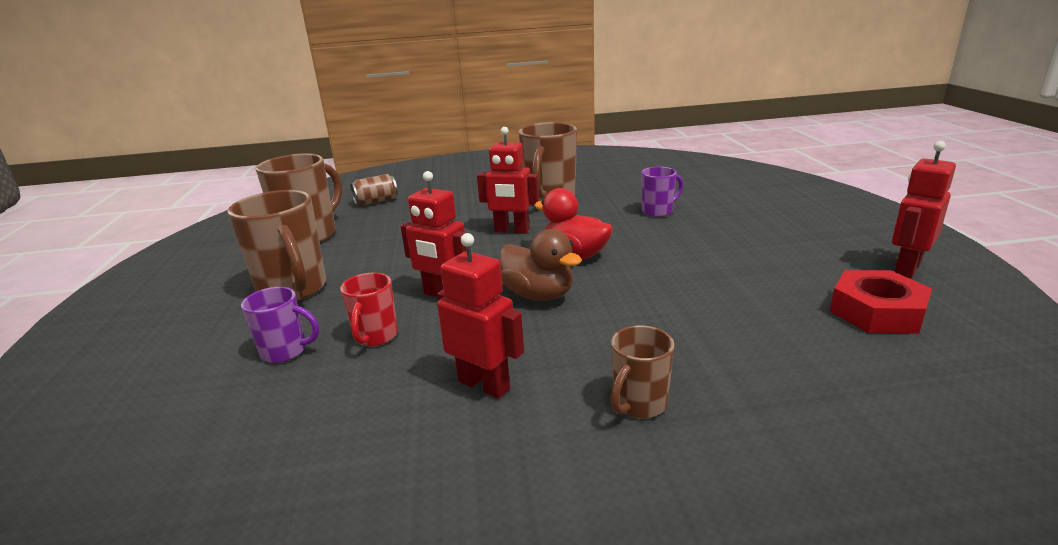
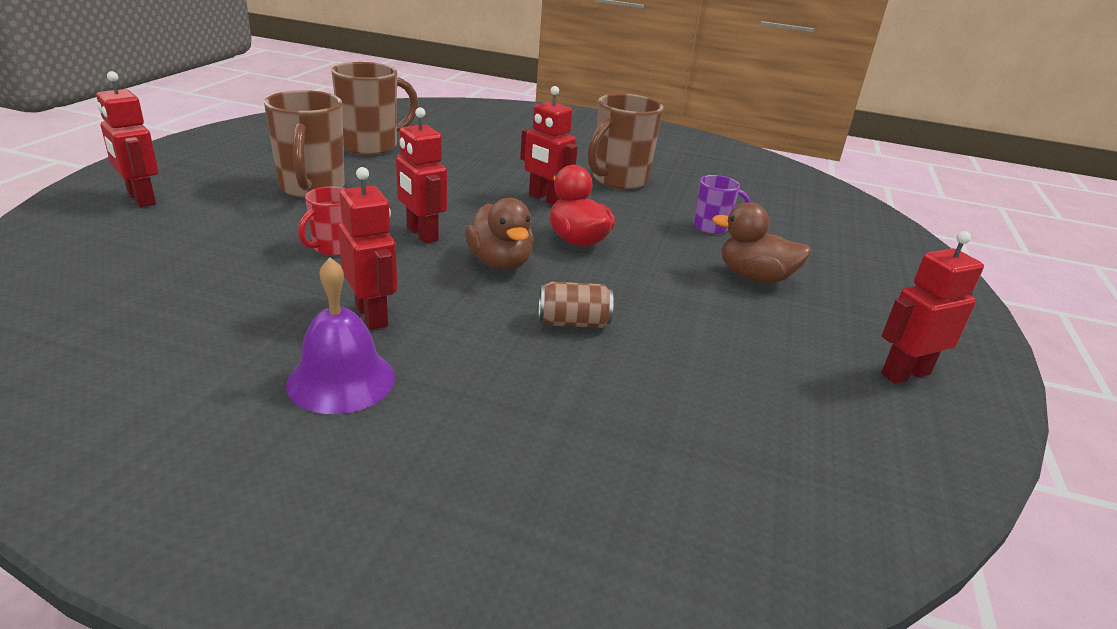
camera: 20 degrees right, 5 degrees up
(113, 362) = (141, 199): none -> red robot
(286, 351) = (258, 234): purple mug -> none
(376, 201) = (458, 133): brown can -> brown can (573, 323)
(527, 459) = (341, 380): none -> purple bell
(638, 404) = (474, 379): brown mug -> none
(732, 237) = (754, 277): none -> brown duck
(877, 312) = (806, 397): red nut -> none

